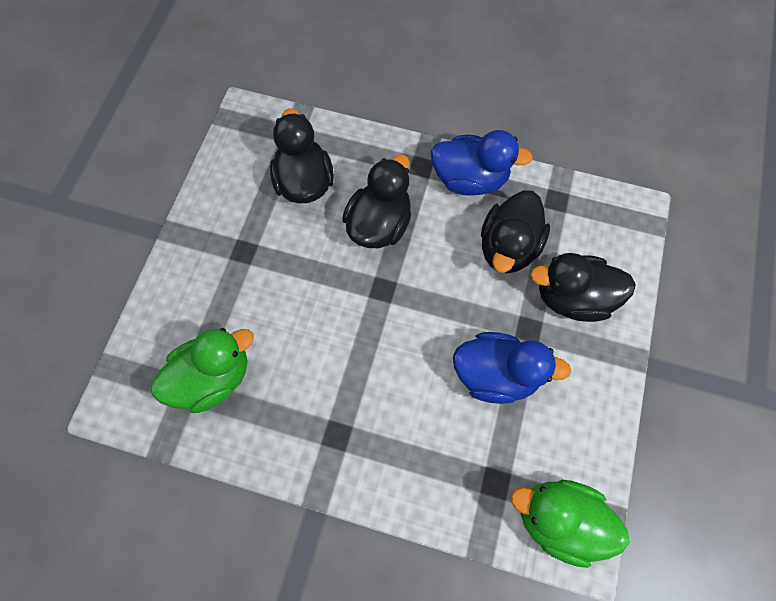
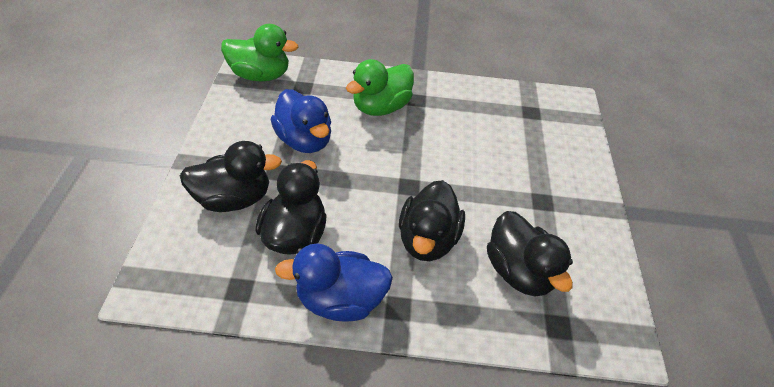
camera: 165 degrees right, 20 degrees down
(213, 377) = (517, 120): green duck -> green duck (381, 107)
(496, 374) = (304, 140): blue duck -> blue duck turned 120 degrees counterclockwise

